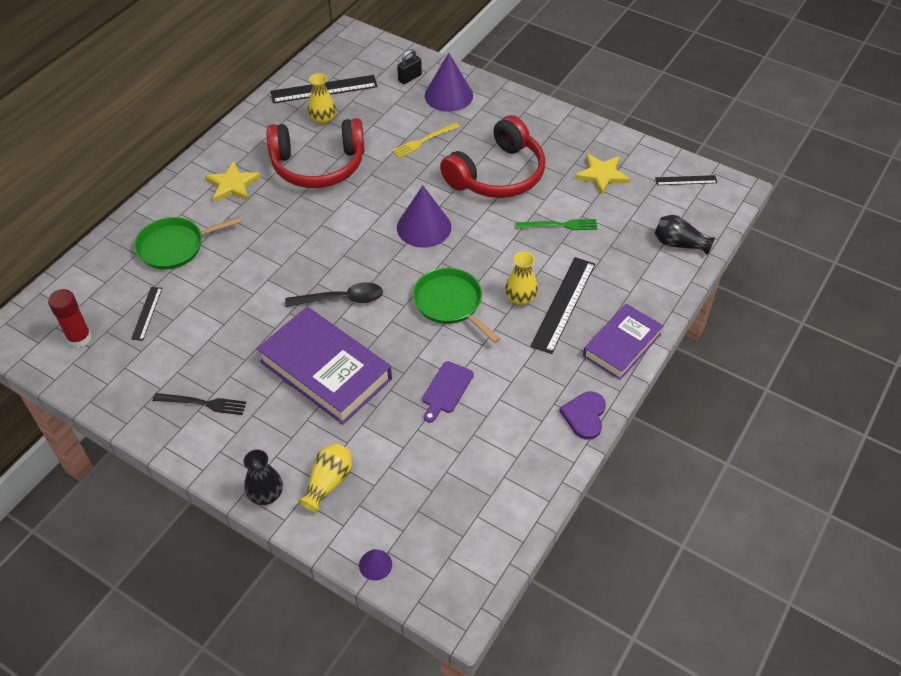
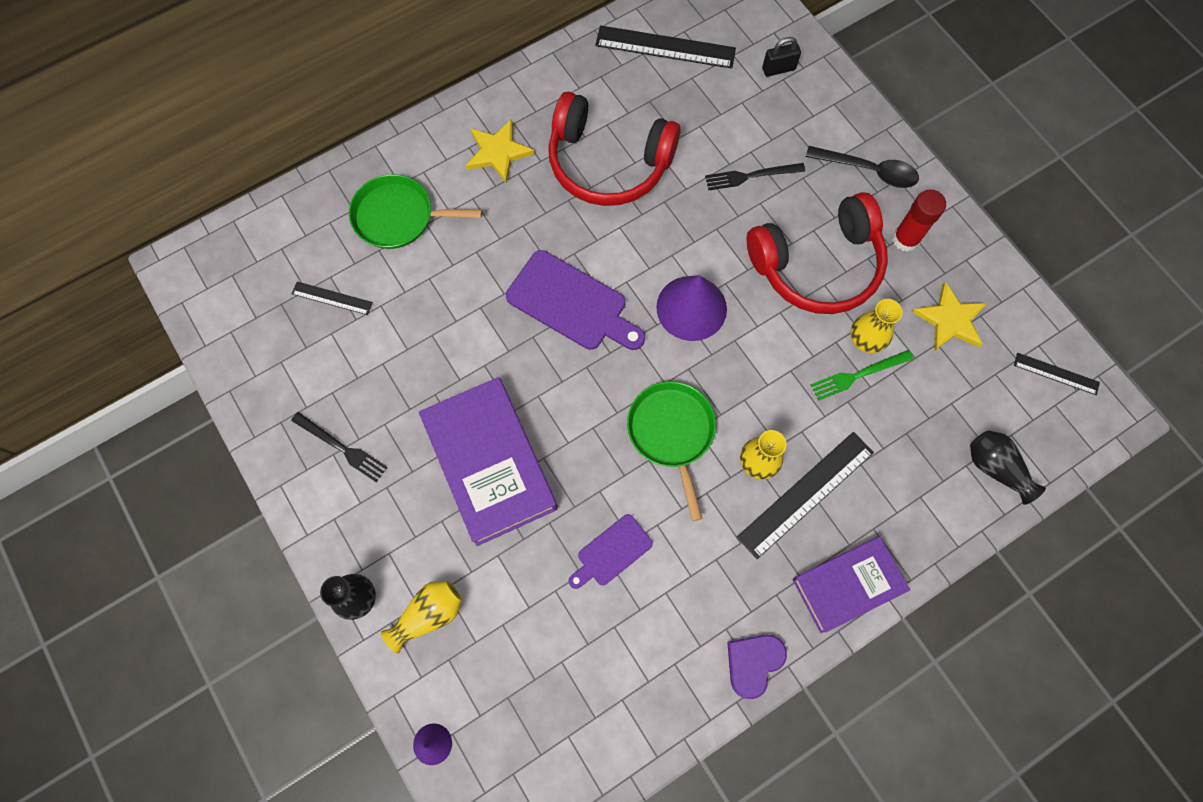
camera: 25 degrees right, 20 degrees up
(79, 338) = (250, 301): red glue stick -> red glue stick (905, 239)
(147, 313) = (332, 298): black ruler -> black ruler turned 75 degrees clockwise
(323, 119) = (644, 94): yellow vase -> yellow vase (866, 339)
(335, 253) = (571, 303): none -> purple cutting board
(342, 299) = (551, 372): black spoon -> black spoon (869, 171)
(424, 141) = (751, 176): yellow fork -> black fork
(448, 95) = (814, 116): purple cone -> none
(559, 225) = (858, 375): green fork -> green fork turned 135 degrees clockwise

